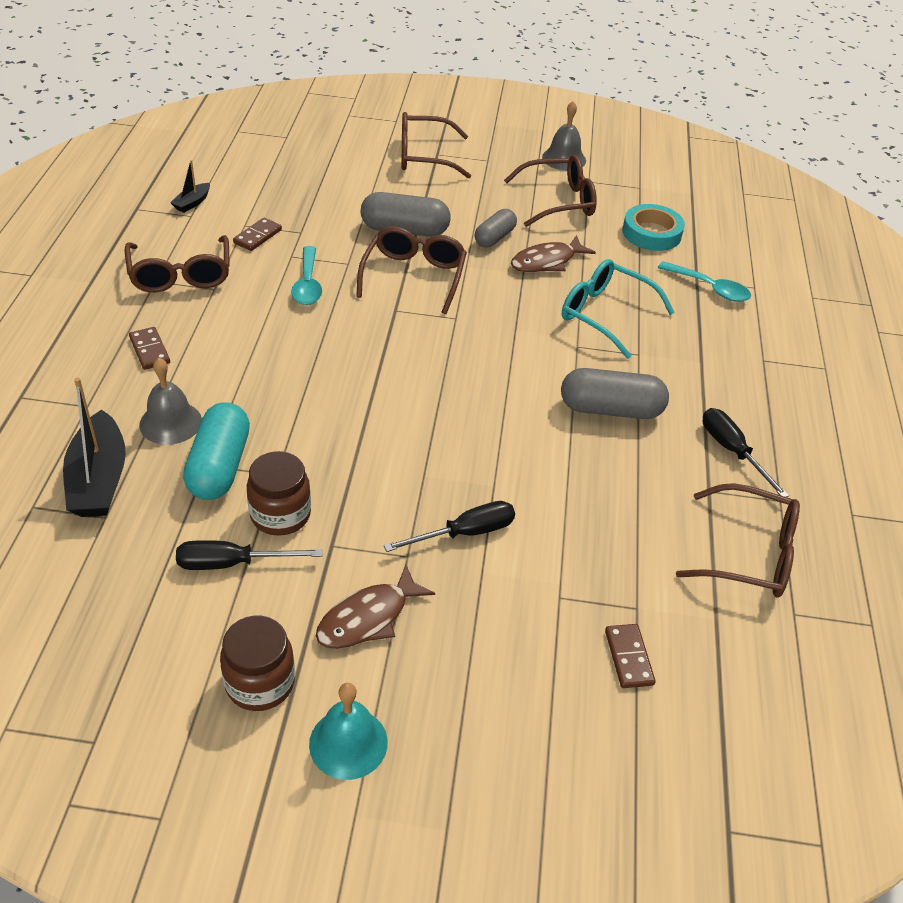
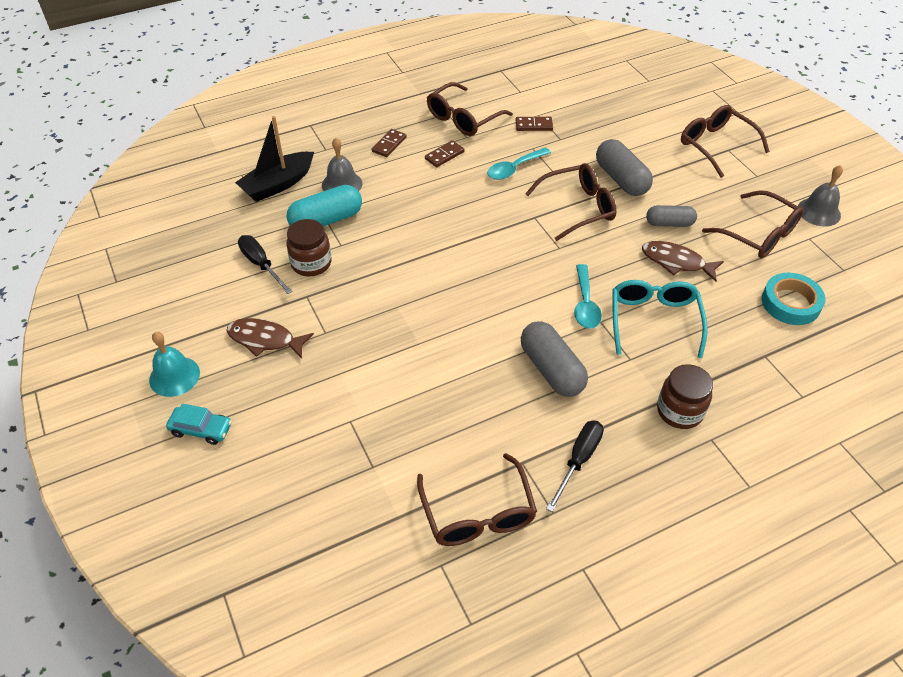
camera: 60 degrees right, 5 degrees up
(192, 203) = (532, 85): black boat -> none
(260, 683) = (189, 320): brown jar -> brown jar (679, 411)
(464, 750) = (201, 429): none -> turquoise car
(465, 533) = (365, 349): black screwdriver -> none
(629, 657) = (326, 480): brown domino -> brown domino (444, 155)
(710, 288) = (764, 368): turquoise spoon -> turquoise spoon (585, 304)

